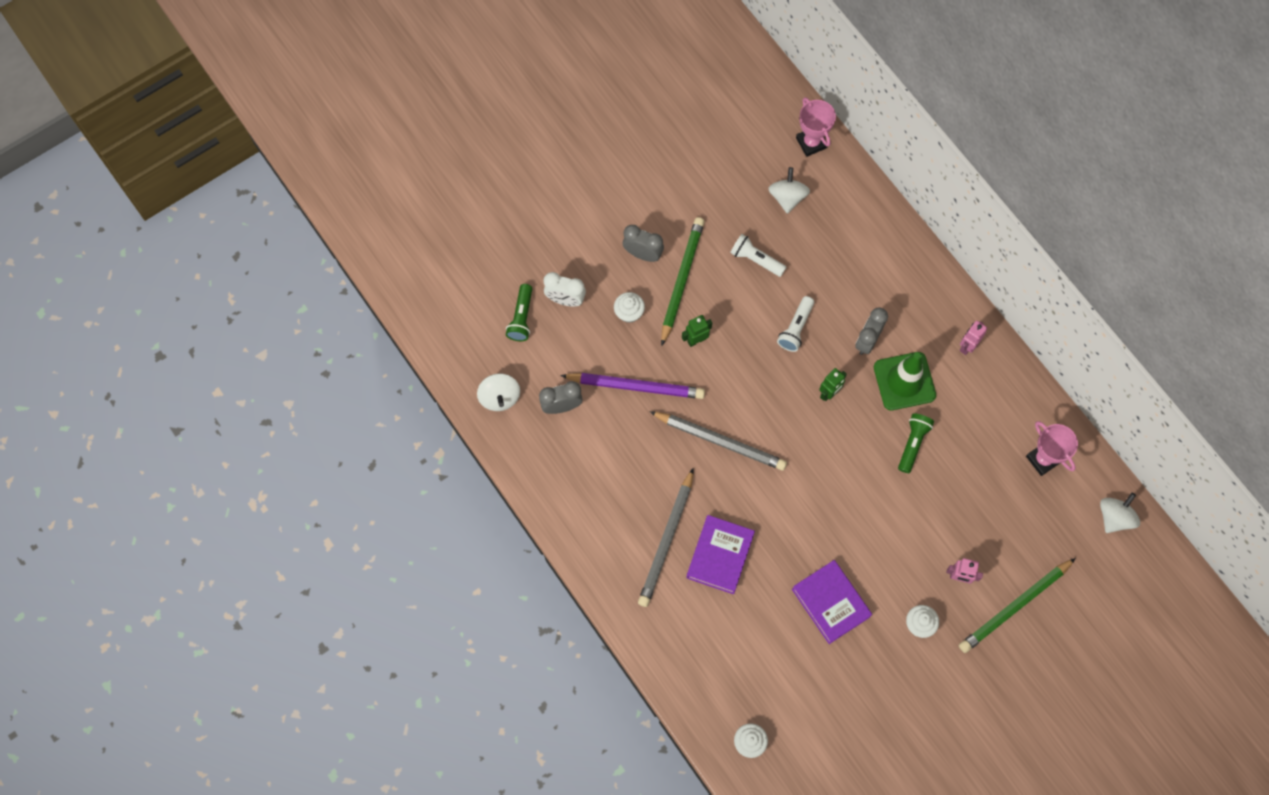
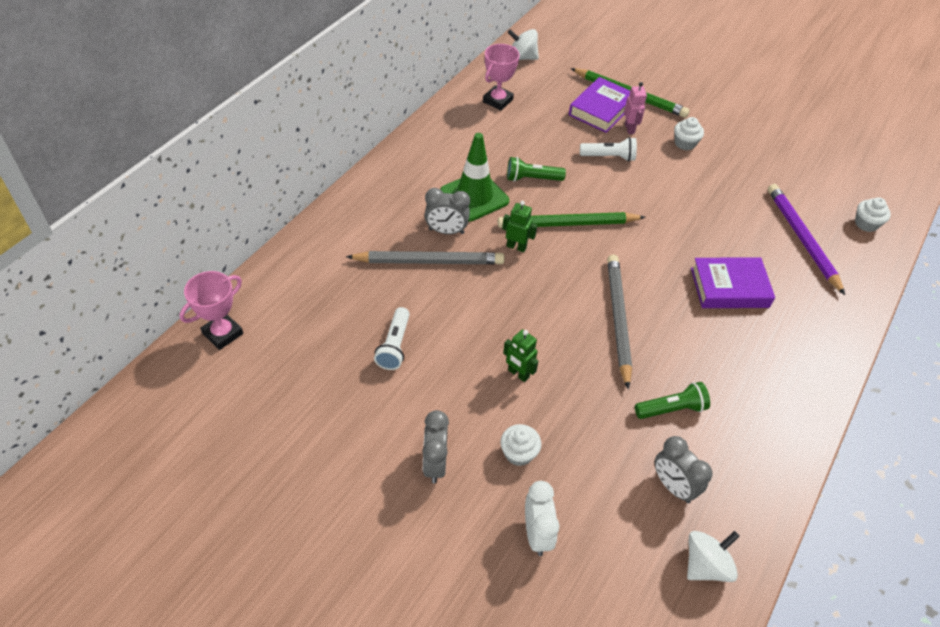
camera: 115 degrees left, 20 degrees down
(521, 318) = (588, 580): green flashlight -> green flashlight (671, 409)
(636, 386) = (604, 415): purple pencil -> purple pencil (802, 239)
(666, 540) = (747, 334): grey pencil -> grey pencil (429, 261)
(681, 280) = (451, 411): green pencil -> green pencil (567, 224)
(787, 197) = (303, 337): white spinning top -> none
(796, 328) = (460, 289): white flashlight -> white flashlight (609, 157)
(830, 603) = (710, 200): purple book -> purple book (601, 109)
(967, 346) = (417, 162): pink robot -> none

